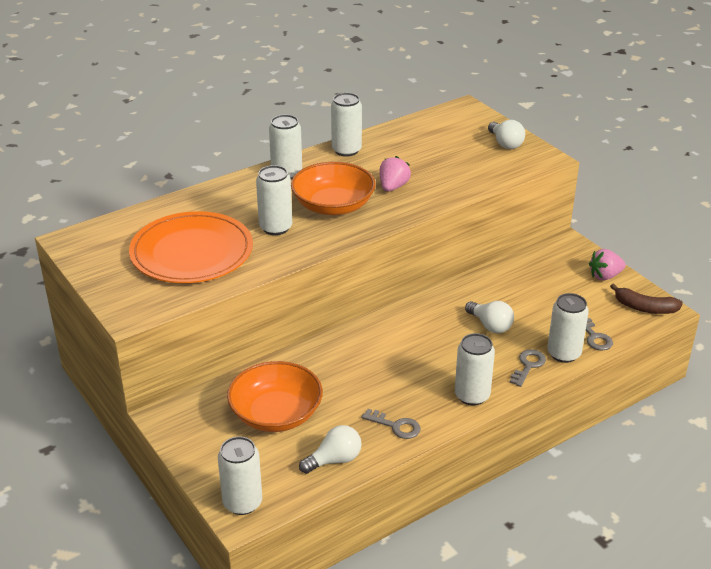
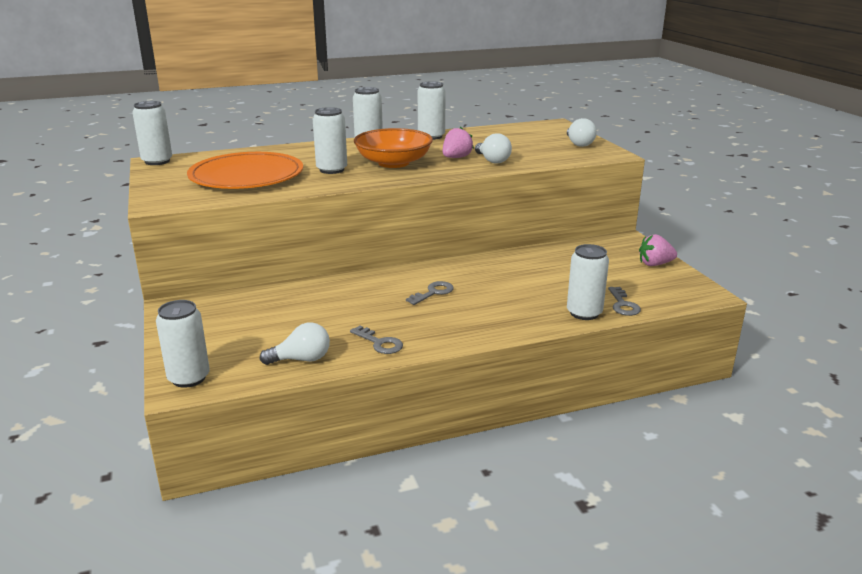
camera: 15 degrees right, 10 degrees down
(276, 414) = (272, 318): orange bowl -> none
(472, 395) = (471, 331): white can -> white can (157, 161)
(490, 325) = (519, 284): white light bulb -> white light bulb (492, 160)
(528, 366) = (542, 317): grey key -> grey key (433, 292)
(644, 308) = (687, 291): brown banana -> none

